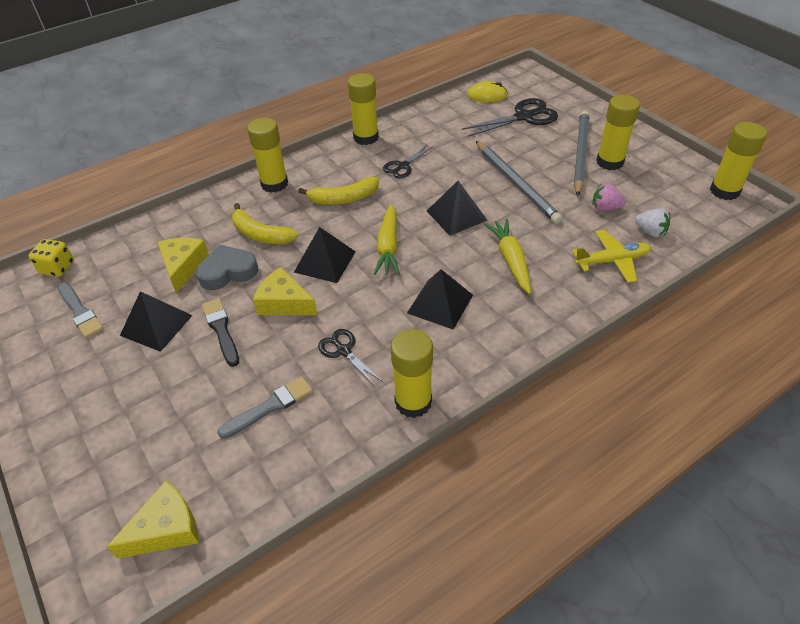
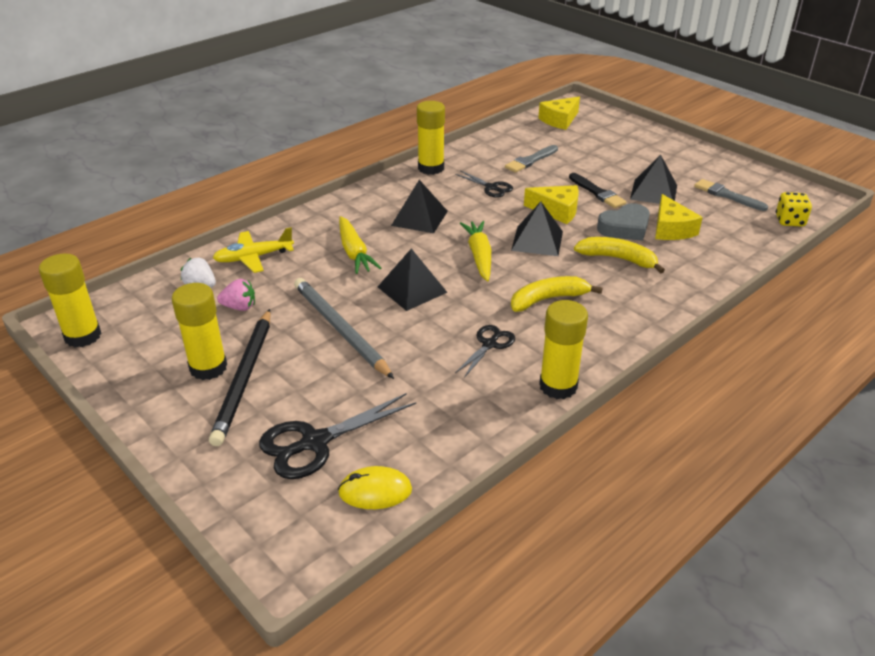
camera: 170 degrees right, 10 degrees down
(274, 184) = (642, 311): yellow glue stick -> none
(580, 154) = (245, 378): grey pencil -> black pencil

